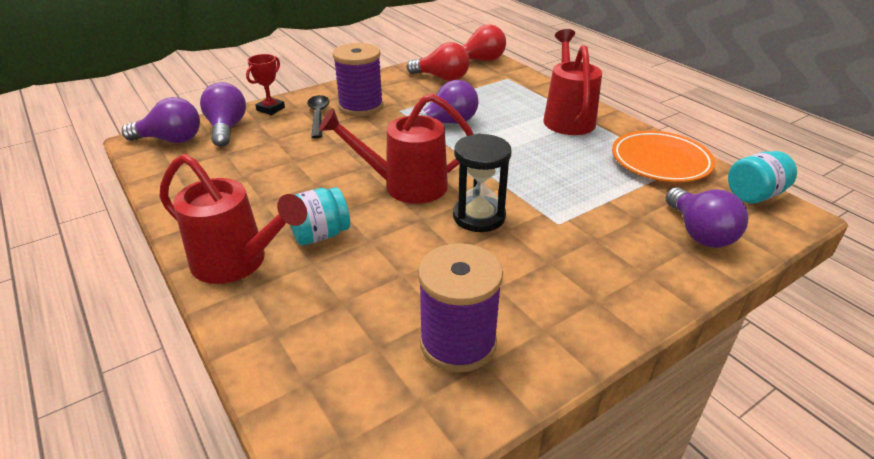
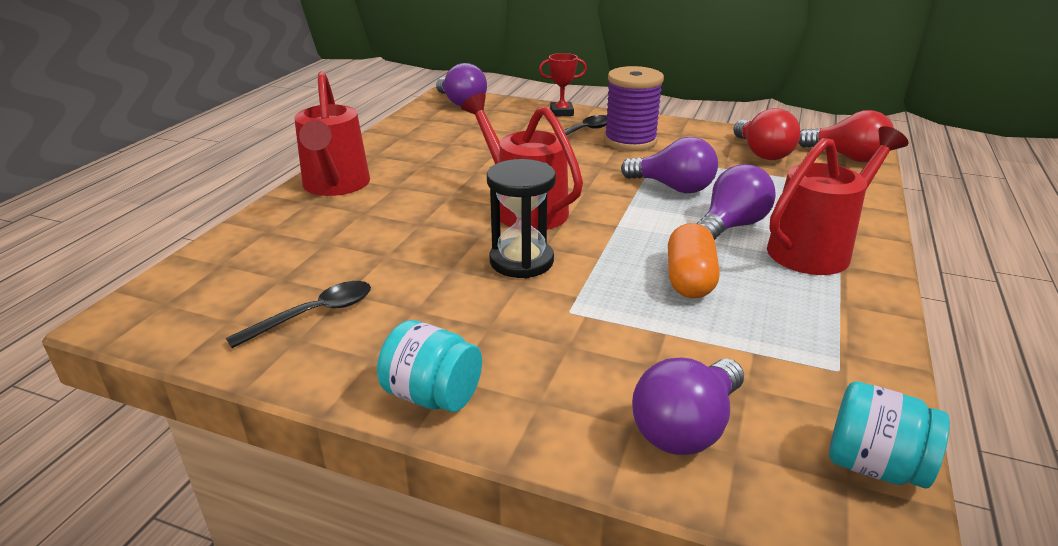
camera: 55 degrees right, 5 degrees down
(227, 128) = (506, 111): purple light bulb -> purple light bulb (730, 226)
(320, 235) = (404, 201): turquoise jar -> turquoise jar (432, 395)
(458, 343) = (314, 314): purple spool -> black spoon
(561, 168) = (689, 279): none -> orange capsule
(660, 162) = (827, 349): orange plate -> none

